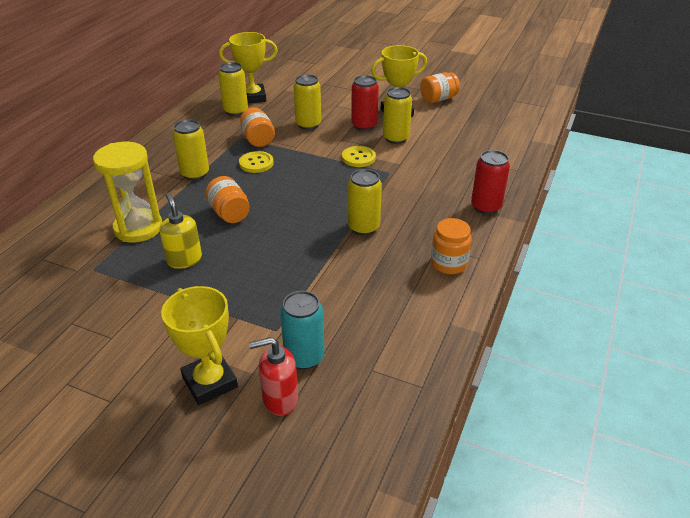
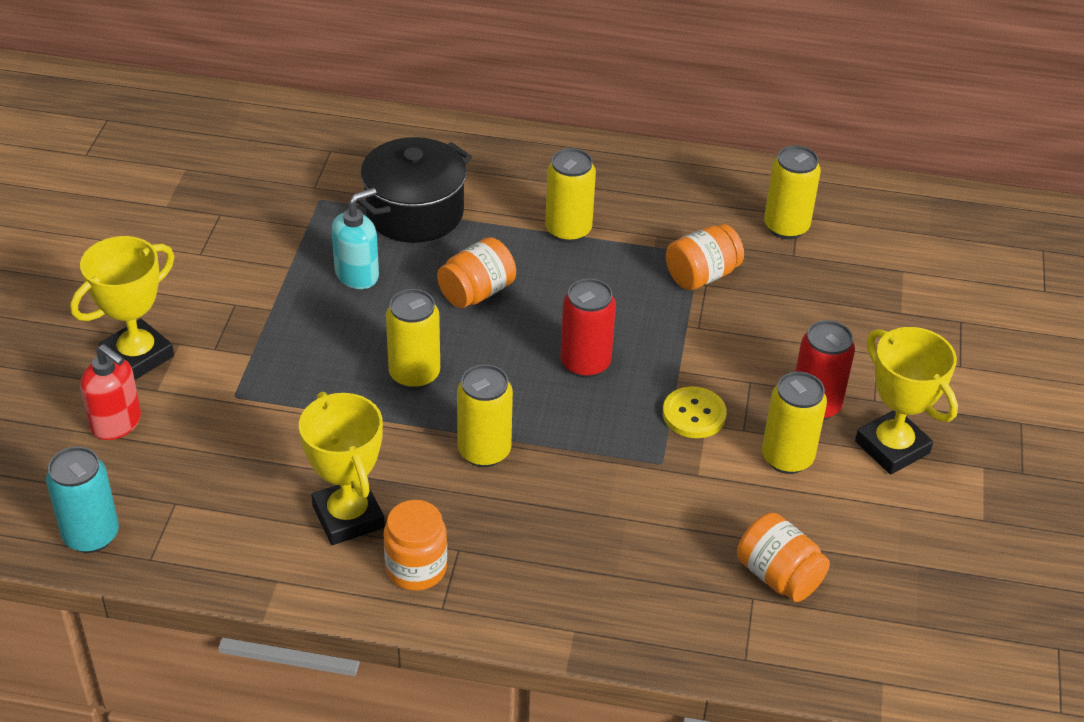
camera: 75 degrees right, 5 degrees up
(138, 228) = (415, 212): yellow hourglass -> black pot
(184, 259) = (357, 275): yellow soap dispenser -> turquoise soap dispenser
(253, 97) = (848, 236): yellow trophy -> yellow trophy (348, 517)
(256, 163) = (625, 290): yellow button -> none
(280, 399) = (116, 423): red soap dispenser -> red soap dispenser turned 150 degrees clockwise
(304, 357) = (188, 432): turquoise can -> turquoise can (91, 535)
(308, 124) = (782, 328): yellow can -> yellow can (414, 374)
(438, 99) = (988, 509): orange jar -> orange jar (778, 576)
(486, 207) = (594, 611): red can -> red can (585, 363)

